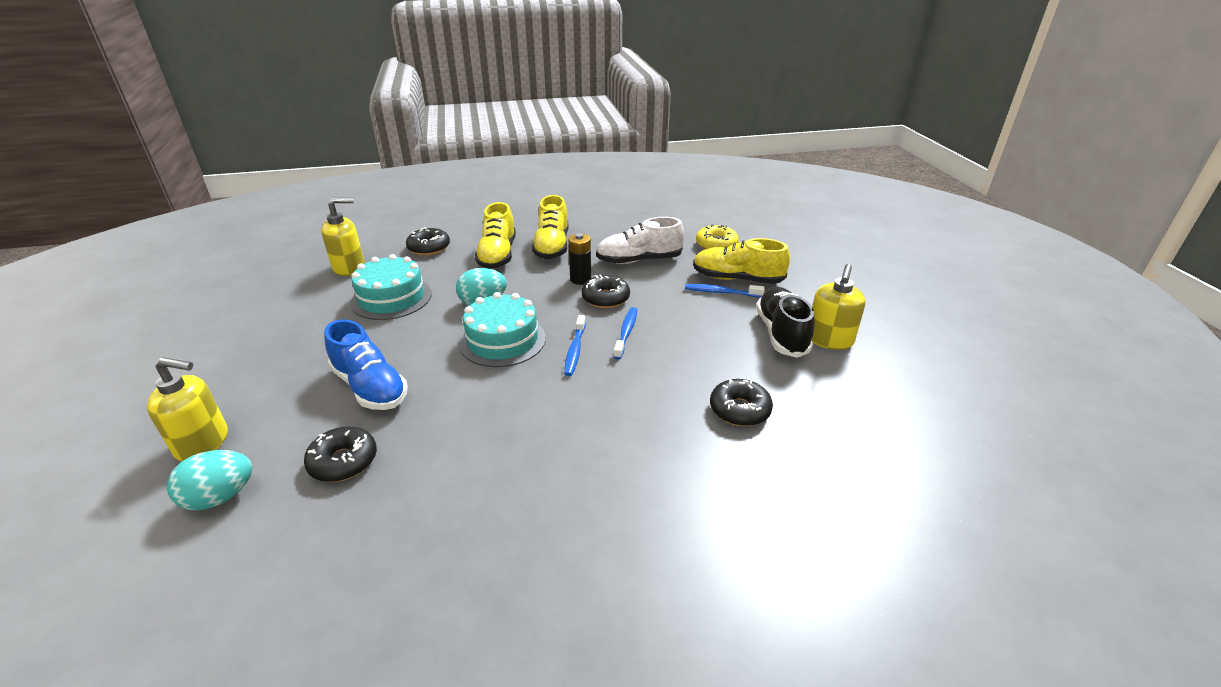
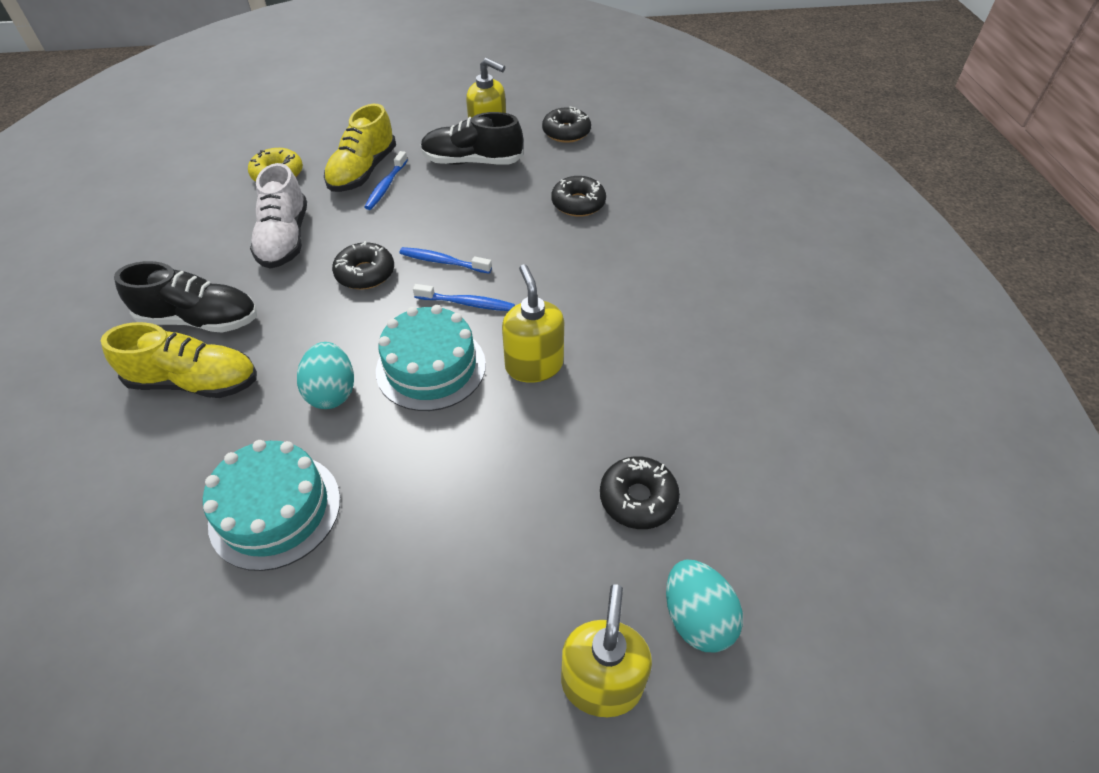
camera: 85 degrees left, 15 degrees up
(349, 267) = (129, 602): yellow soap dispenser -> yellow soap dispenser (534, 365)
(370, 387) = (504, 497): blue shoe -> none
(429, 248) = (115, 479): black donut -> black donut (566, 132)
(552, 246) = (200, 320): yellow shoe -> black shoe
(580, 279) = (310, 293): black battery -> none

